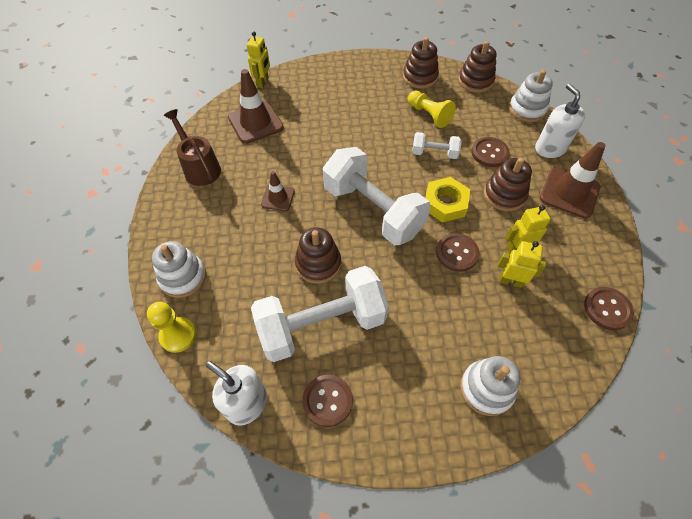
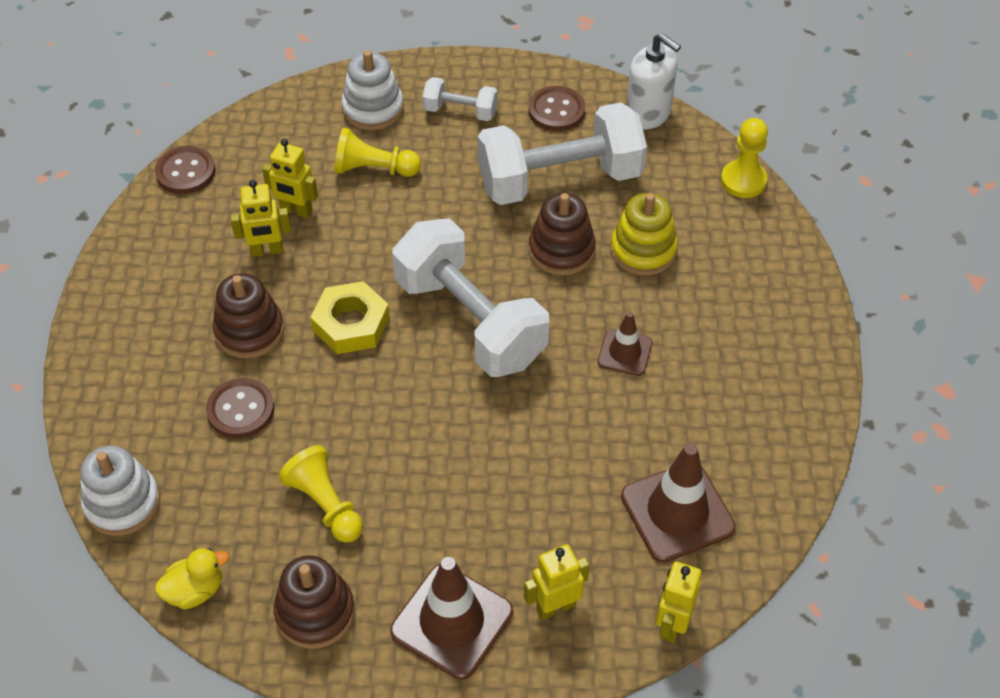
camera: 175 degrees left, 5 degrees down
(183, 277) = (754, 246): white stacking toy -> none
(200, 167) = (768, 419): brown watering can -> none
(261, 268) = (643, 250): none -> yellow stacking toy
(314, 85) = (555, 606): none -> yellow robot
(434, 153) = (341, 416): white dumbbell -> white dumbbell (460, 111)
(457, 253) = (357, 250): brown button -> none
(466, 323) = (374, 169): none -> yellow pawn
(475, 81) = (195, 590): brown stacking toy -> yellow duck
(550, 148) = (127, 410): white soap dispenser -> none
(569, 193) = (141, 327): brown traffic cone -> brown traffic cone (452, 621)

